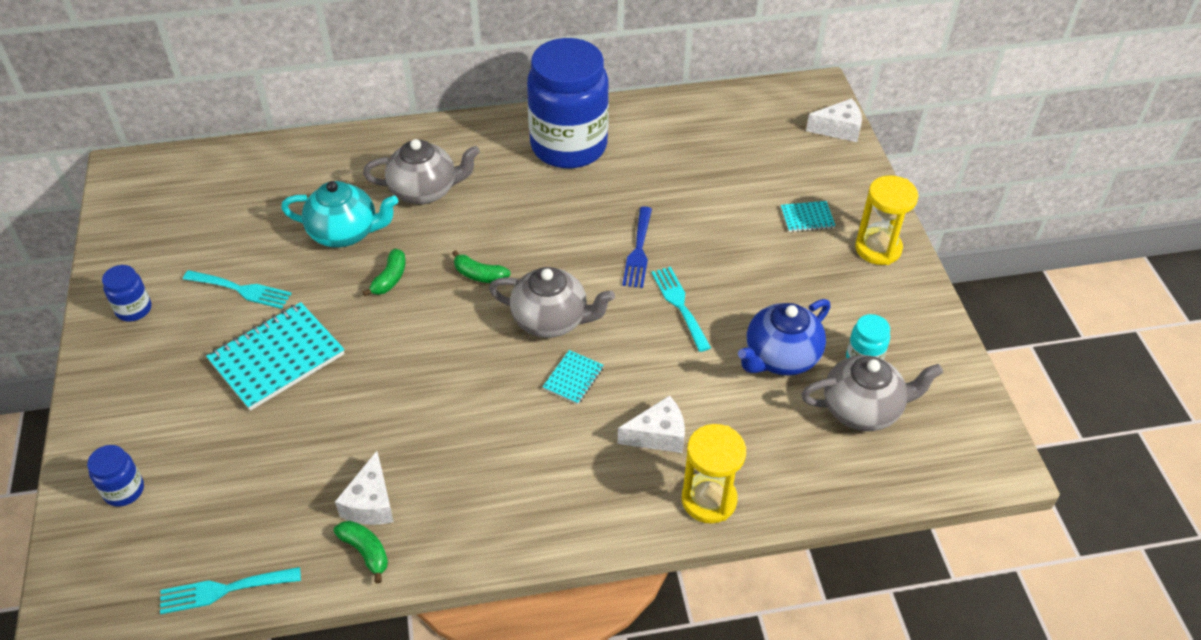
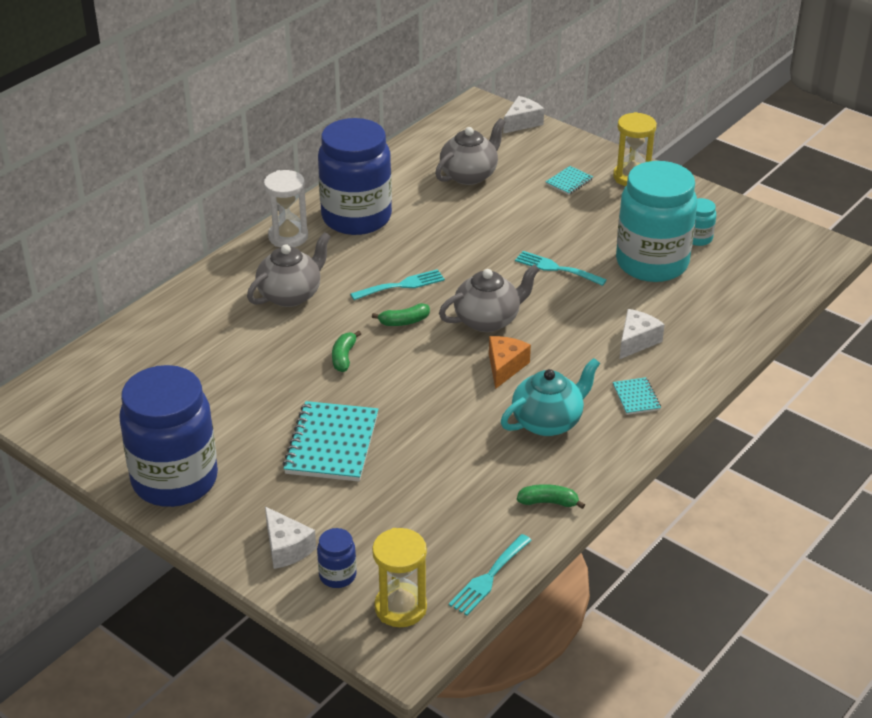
camera: 40 degrees left, 10 degrees down
(134, 309) = (175, 480): blue jar -> blue jar, size x2.46
(241, 290) = (242, 423): turquoise fork -> turquoise fork (402, 285)
(345, 233) = (269, 349): turquoise teapot -> turquoise teapot (548, 421)
(371, 503) = (515, 477): white cheese -> white cheese (286, 548)
(390, 279) = (344, 357): green banana -> green banana turned 150 degrees counterclockwise
(491, 133) = (288, 237): none -> white hourglass
(505, 380) = (505, 367): none -> orange cheese
(573, 378) = (546, 342): turquoise notebook -> turquoise notebook (636, 397)
(638, 251) = (490, 253): blue fork -> none
(709, 500) = (707, 355): yellow hourglass -> yellow hourglass (400, 608)
(780, 357) = (652, 263): blue teapot -> turquoise jar
(863, 409) = (729, 263): grey teapot -> grey teapot (469, 175)

